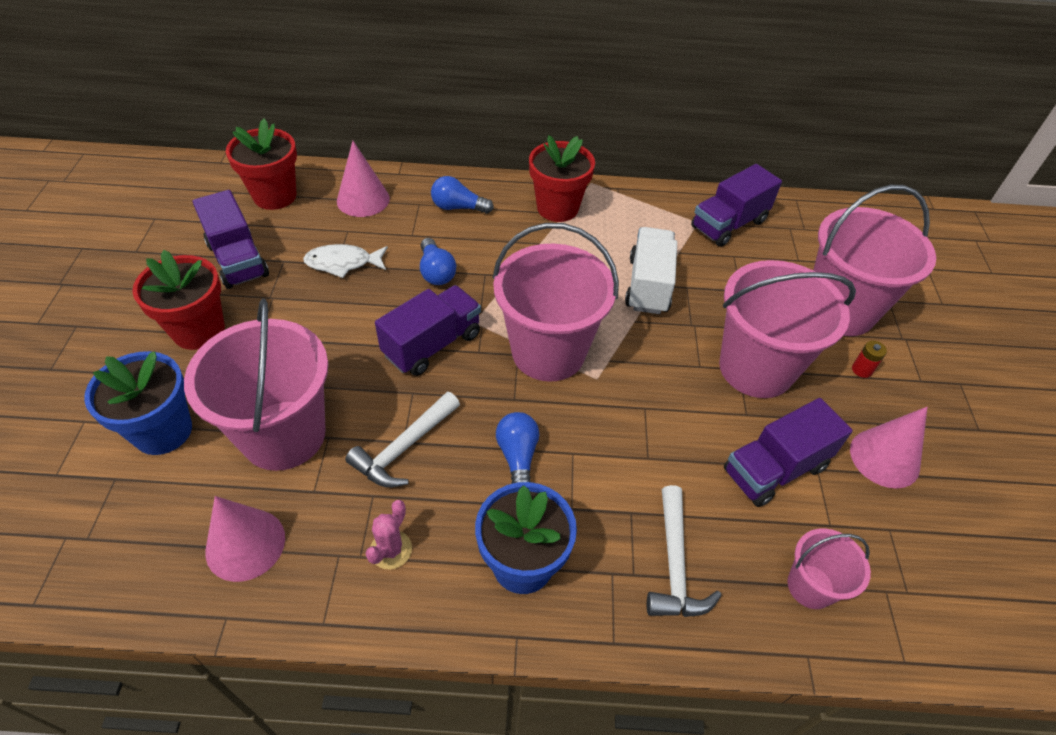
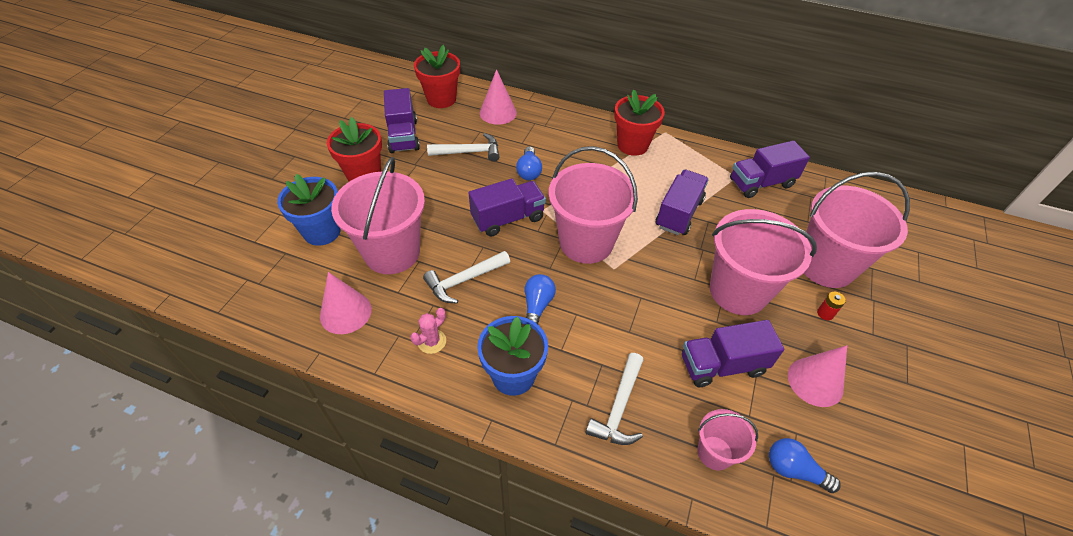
camera: 20 degrees right, 0 degrees up
(343, 263) = (469, 152): white fish -> white hammer
(458, 207) = (561, 130): blue light bulb -> blue light bulb (794, 470)
(648, 285) = (678, 213): white truck -> purple truck

